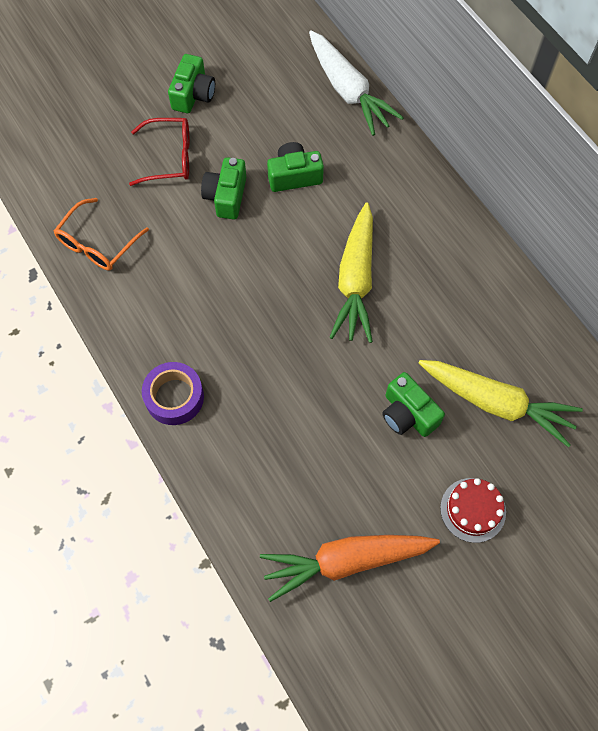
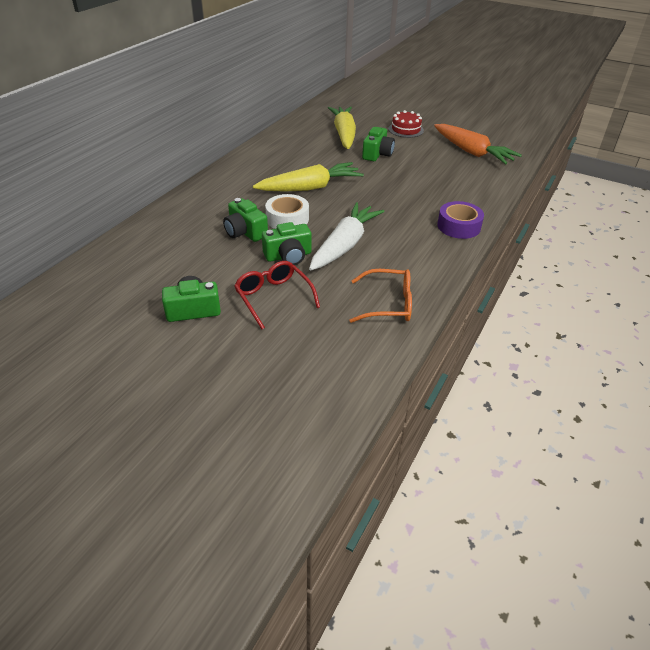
camera: 120 degrees left, 25 degrees down
(297, 225) = (287, 219): none -> white tape
(348, 91) = (143, 231): white carrot -> white carrot (345, 245)

